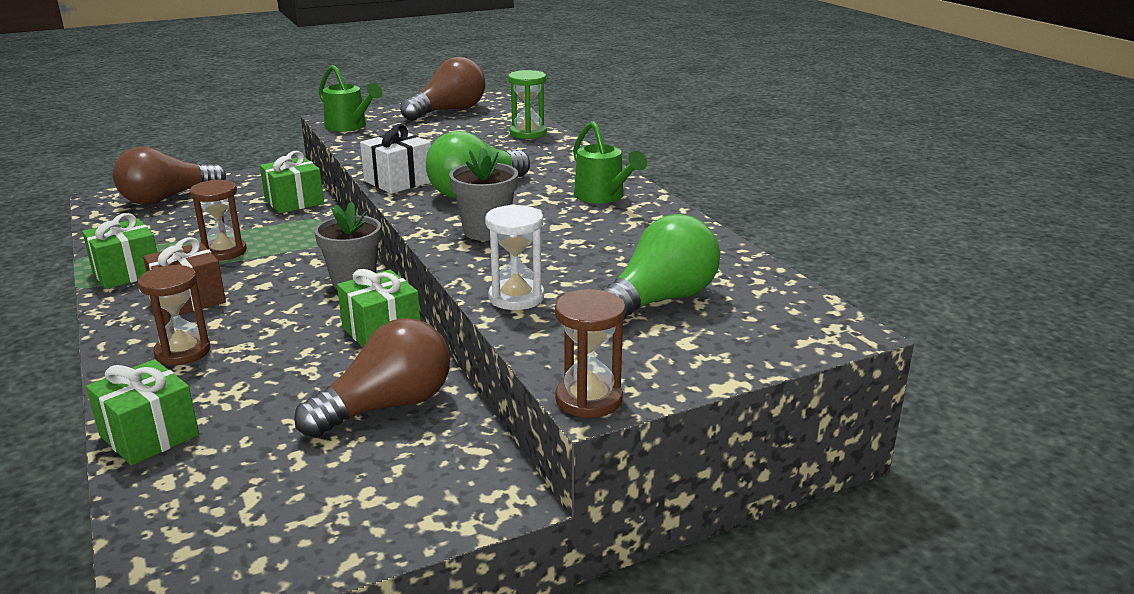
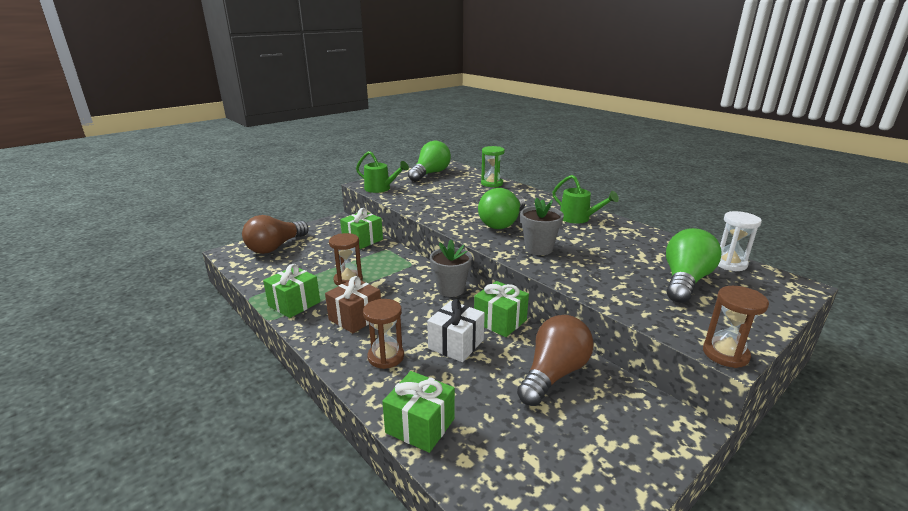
camera: 15 degrees left, 0 degrees up
(398, 181) = (450, 221): white gift -> white gift (456, 344)
(448, 111) = (430, 174): brown light bulb -> green light bulb
(516, 297) = (605, 291): white hourglass -> white hourglass (729, 264)

